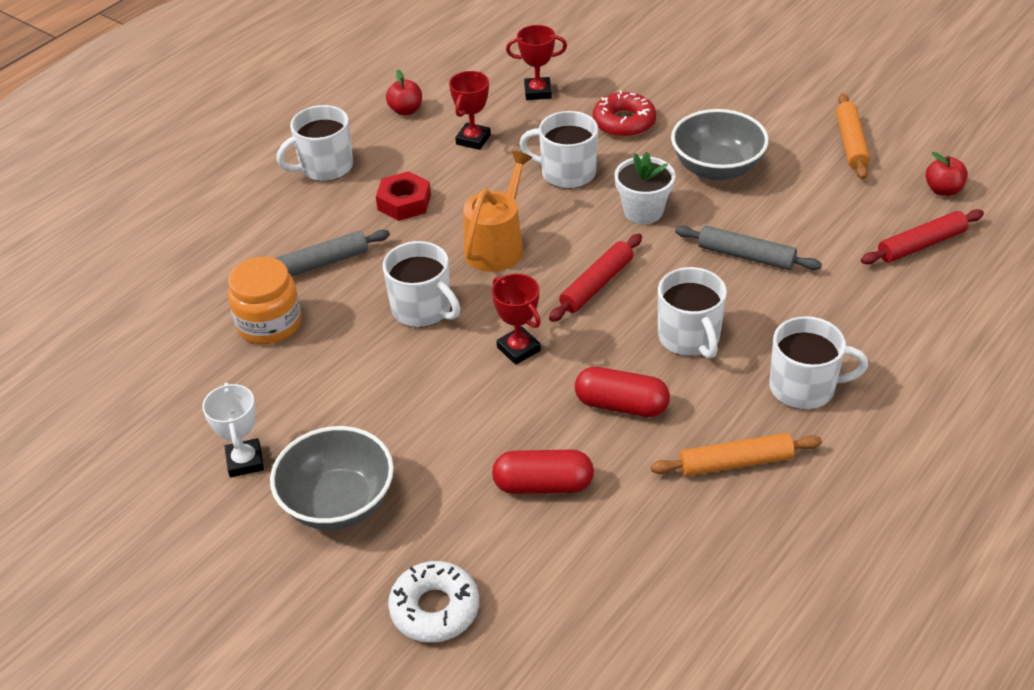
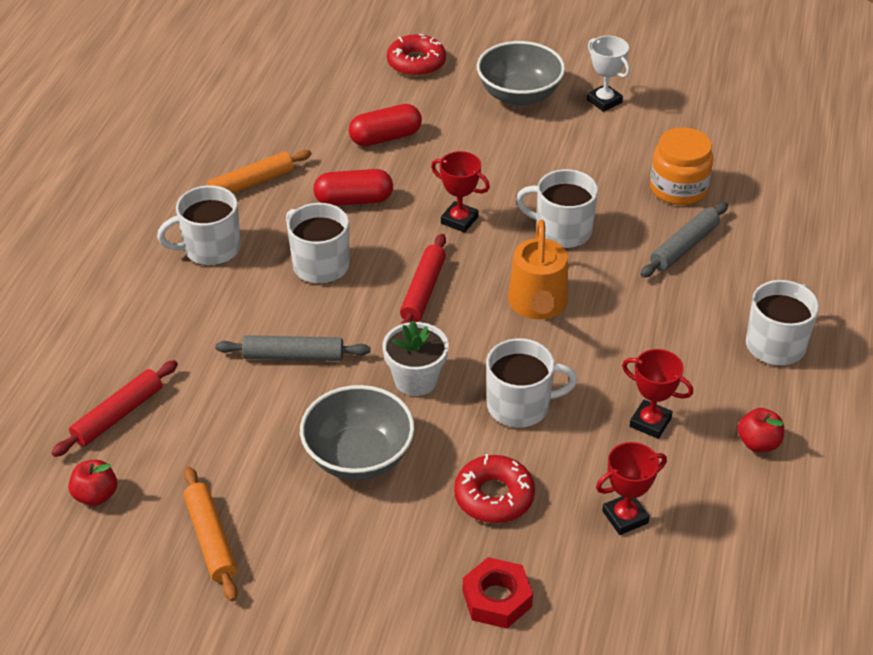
camera: 155 degrees right, 0 degrees up
(404, 202) = (661, 326): red nut -> red nut (497, 598)
(435, 609) = (416, 63): white donut -> red donut
(473, 139) = (650, 422): red trophy -> red trophy turned 60 degrees counterclockwise

